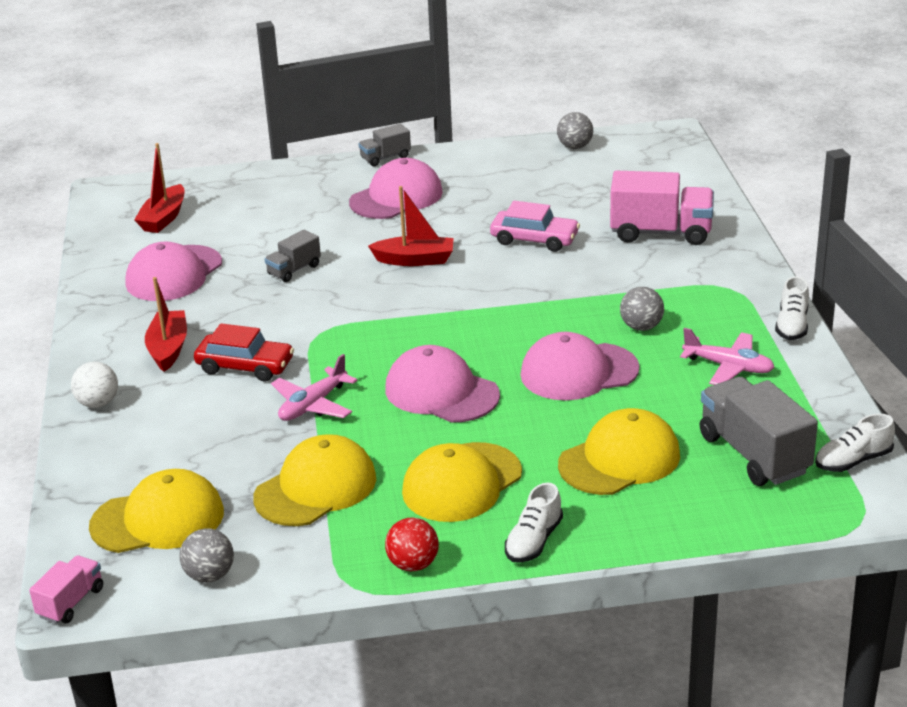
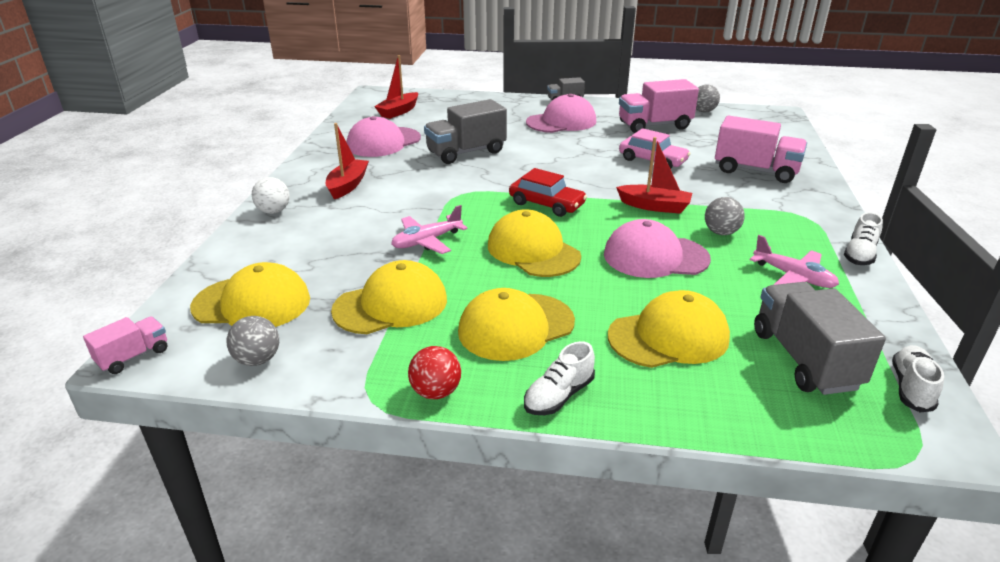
camera: 15 degrees right, 0 degrees up
(245, 366) = (393, 206): red car -> red car (546, 204)
(294, 270) = (466, 152): grey truck -> grey truck, size x1.87
(415, 260) = (556, 159): red boat -> red boat (654, 206)
(441, 392) = (533, 251): pink cap -> yellow cap
(519, 183) = (654, 126): none -> pink truck
(853, 461) = (911, 388): white shoe -> white shoe turned 120 degrees clockwise

